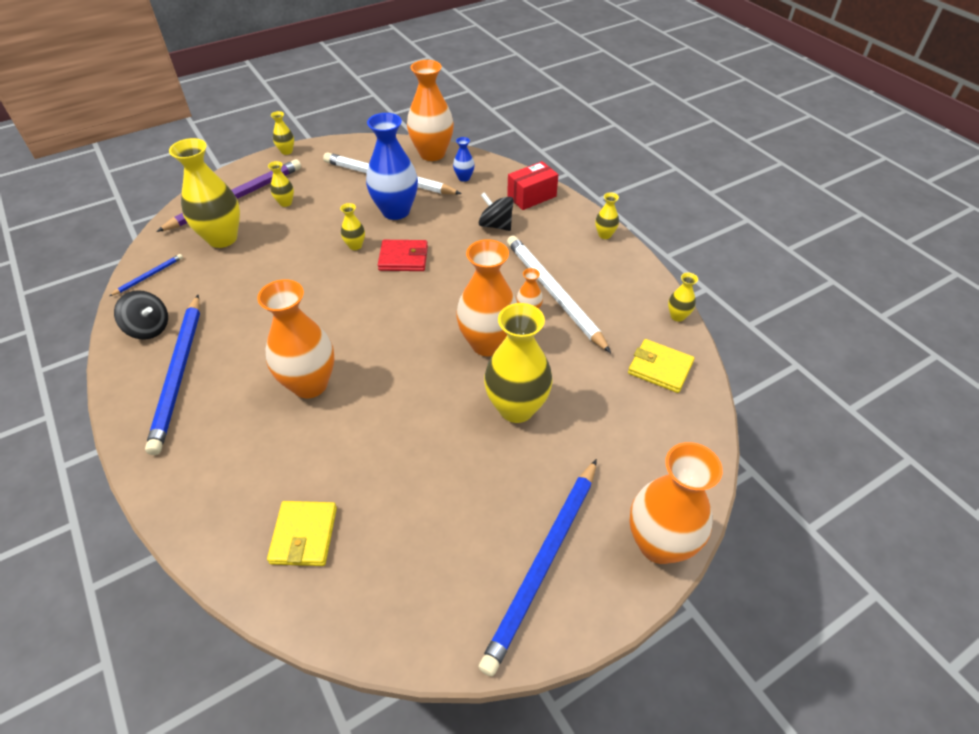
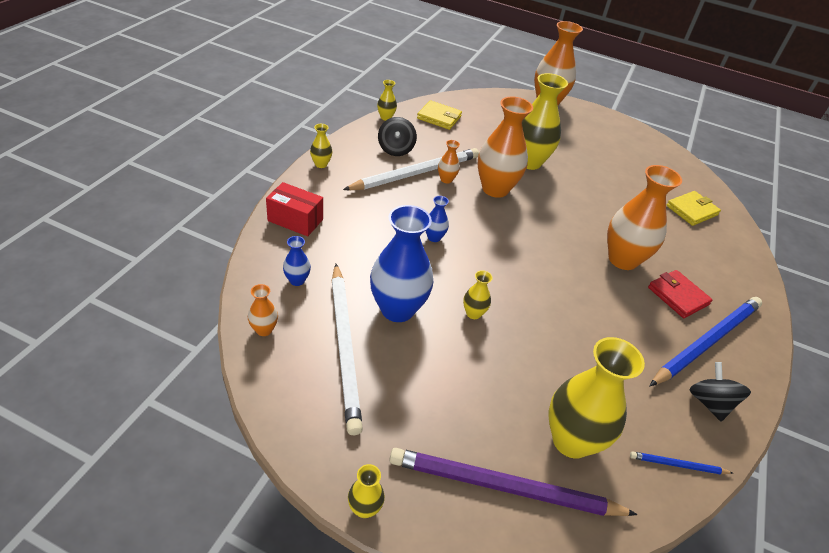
camera: 130 degrees left, 5 degrees down
(285, 203) = (466, 422): yellow vase -> none
(403, 258) = (457, 270): red wallet -> red wallet (678, 296)
(432, 154) = (264, 330): orange vase -> orange vase, size x0.45
(452, 263) = (434, 237): none -> blue vase
(496, 225) = (360, 229): black spinning top -> black spinning top (395, 149)
(544, 563) = (597, 130): blue pencil -> none
(553, 293) = (416, 173): white pencil -> white pencil turned 150 degrees counterclockwise
(660, 368) = (439, 117): yellow wallet -> yellow wallet turned 60 degrees counterclockwise

